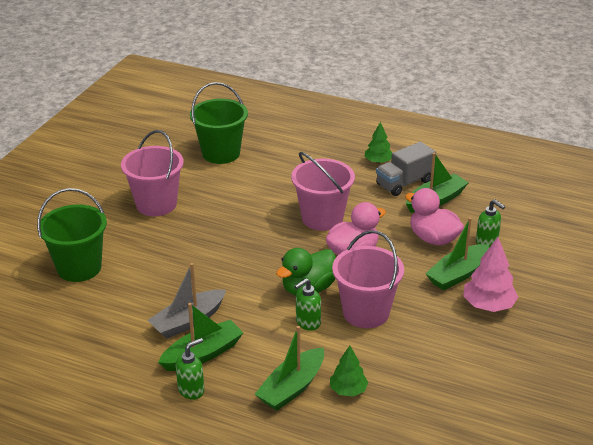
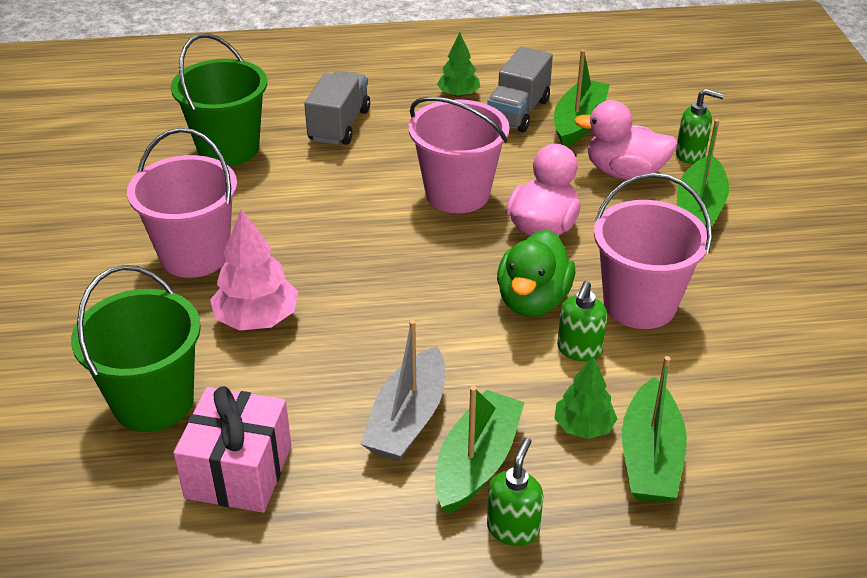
camera: 30 degrees left, 5 degrees up
(90, 313) = (239, 471): none -> pink gift
(292, 159) = (339, 125): none -> grey truck
(348, 390) = (725, 426): green tree -> green tree (583, 426)
(488, 305) = (774, 236): pink tree -> pink tree (257, 319)

